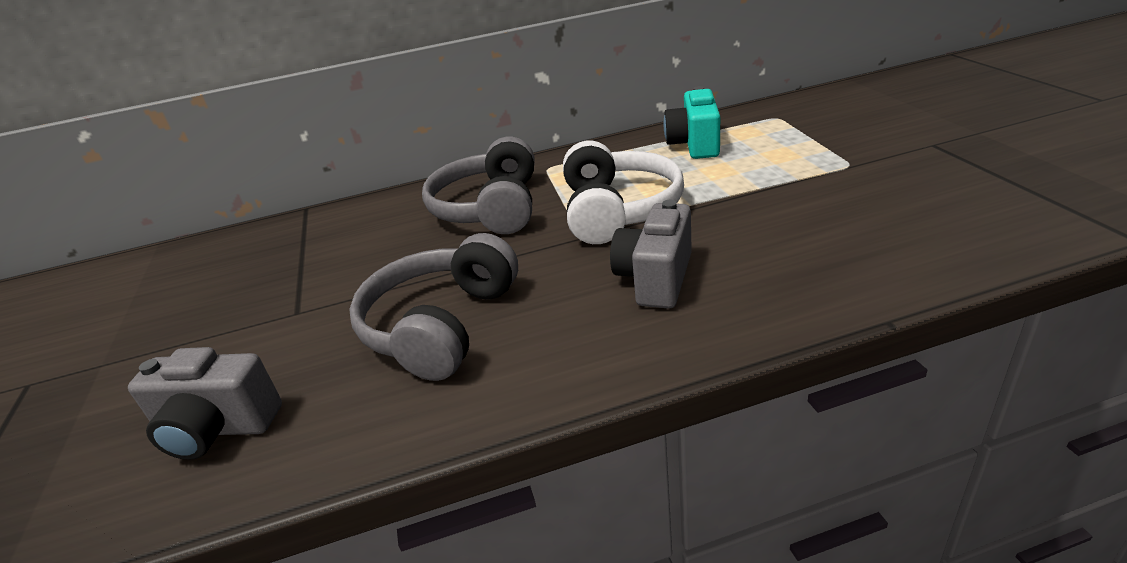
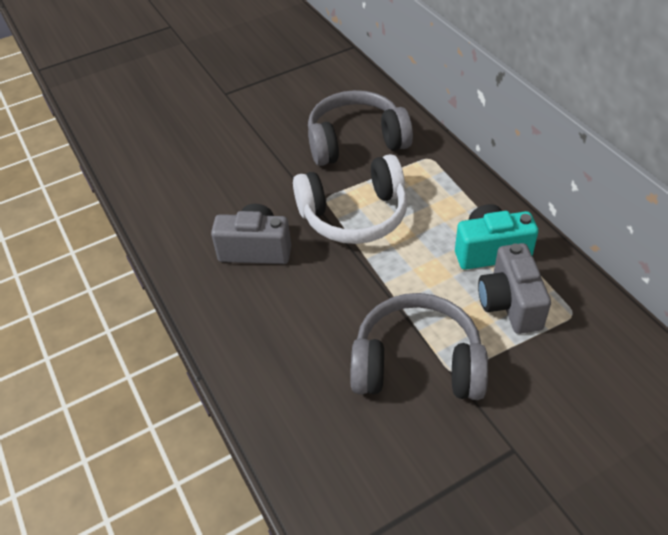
camera: 75 degrees right, 15 degrees up
(217, 429) = (132, 105): grey camera -> grey camera (510, 304)
(441, 325) = (209, 158): grey headphones -> grey headphones (417, 363)

